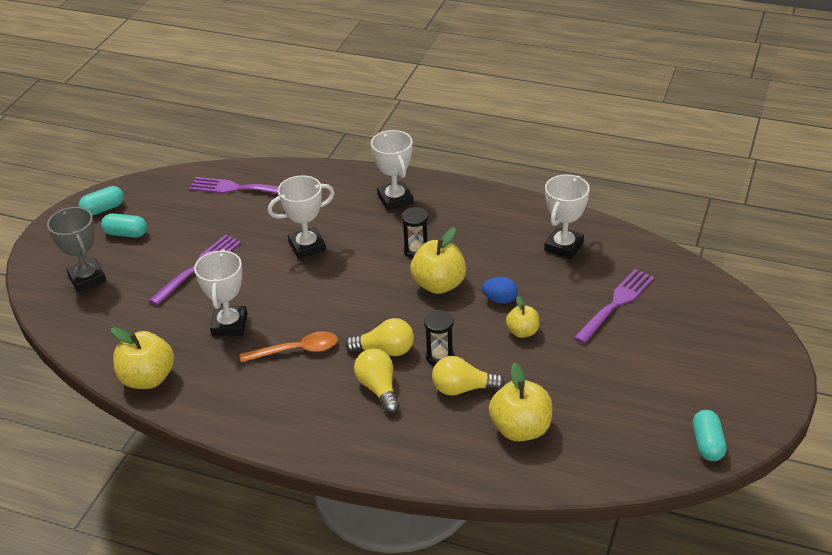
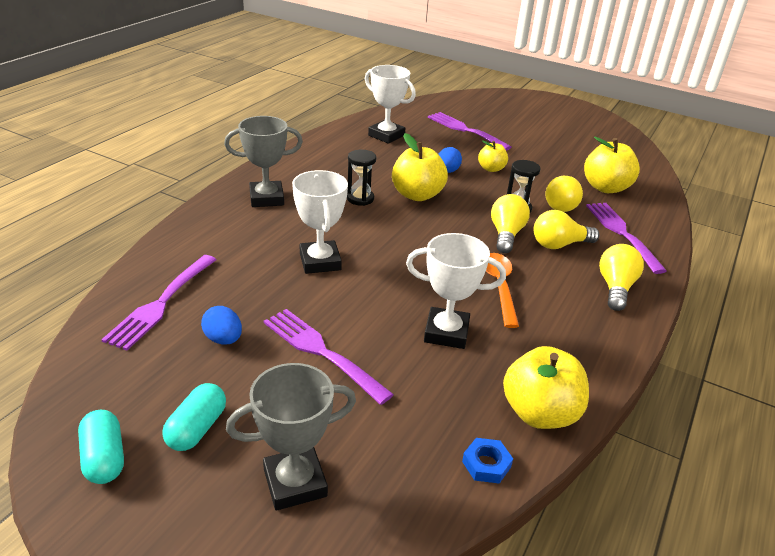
camera: 85 degrees left, 5 degrees down
(101, 354) = (486, 464): none -> blue nut
(205, 223) = (223, 339): none -> blue egg
(314, 427) = (615, 288): none -> yellow light bulb
(395, 199) = (266, 198): white trophy -> grey trophy
(417, 438) = (622, 233): none -> purple fork
(707, 444) = (612, 130): turquoise capsule -> none

